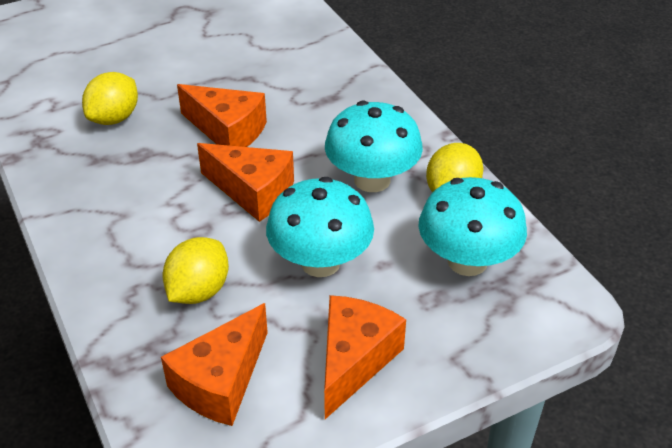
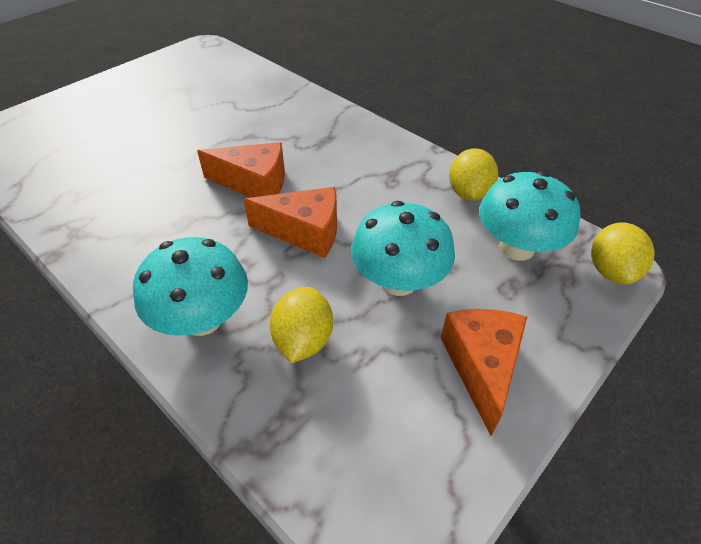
camera: 20 degrees left, 5 degrees up
(114, 118) = (143, 195): yellow lemon -> yellow lemon (611, 270)
(220, 382) = (373, 429): orange cheese -> none
(372, 180) = (400, 198): turquoise mushroom -> turquoise mushroom (202, 319)

